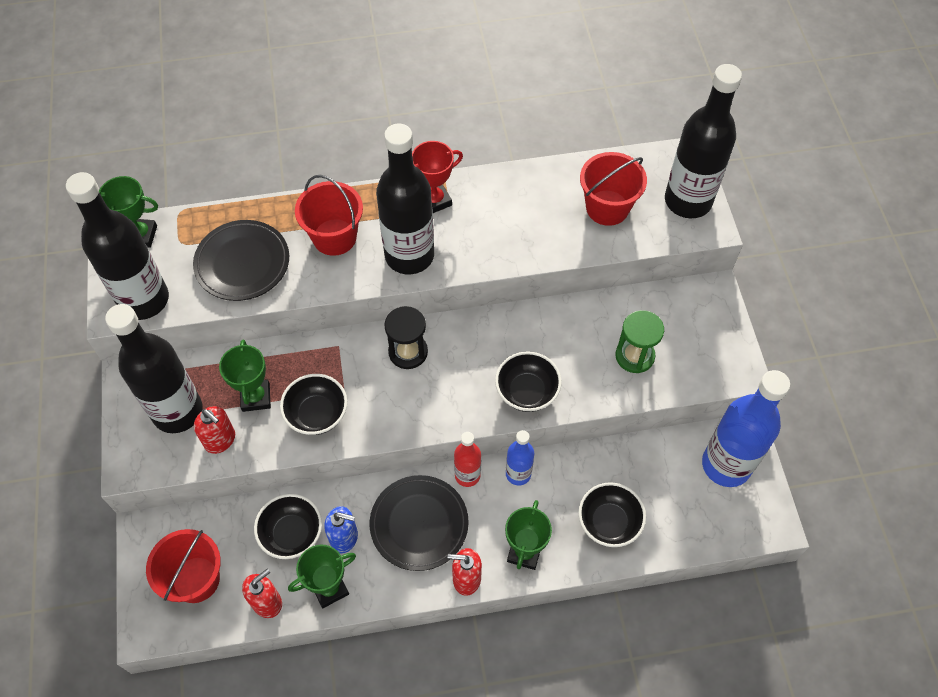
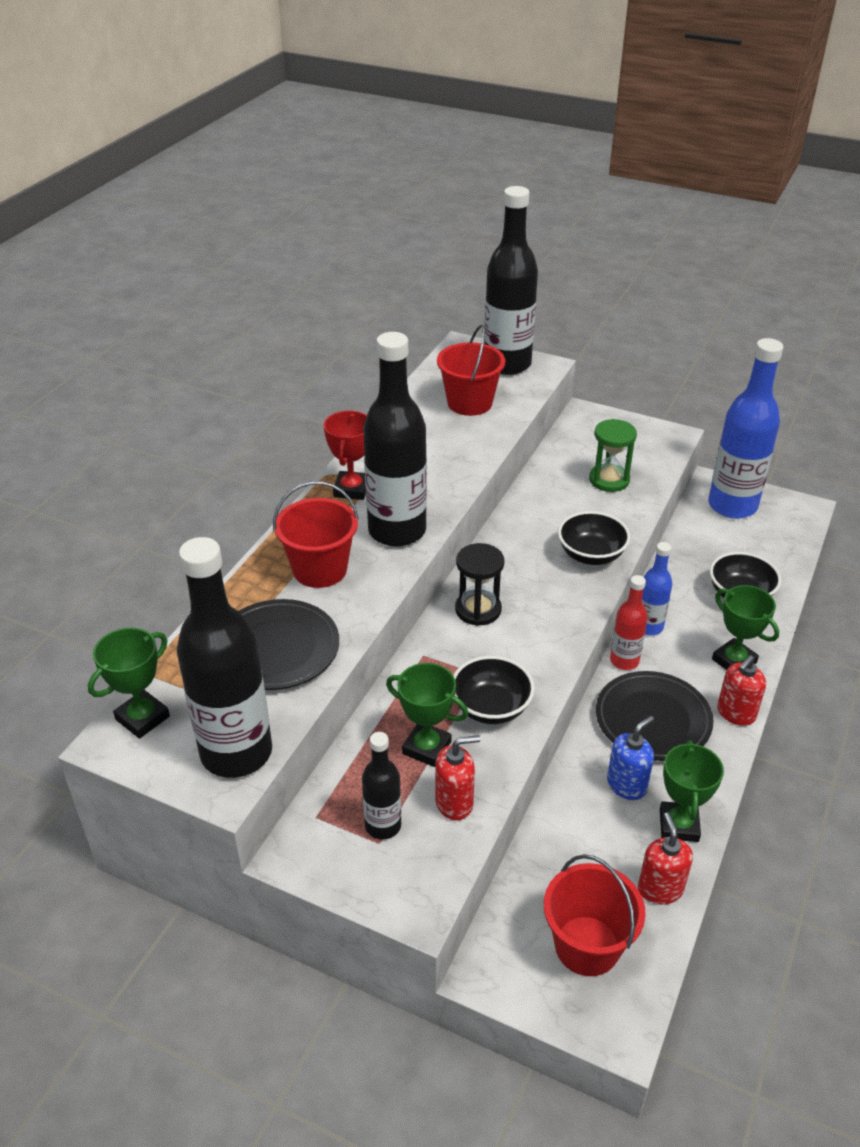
camera: 55 degrees left, 20 degrees down
(177, 411) = (383, 826): black bottle -> black bottle, size x0.51
(292, 534) = (591, 828): black bowl -> none

